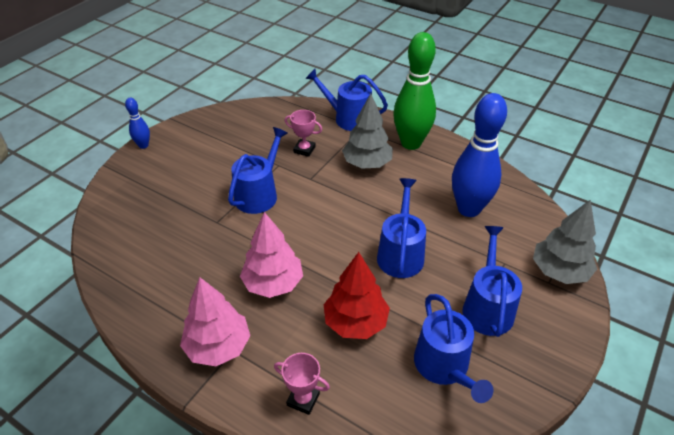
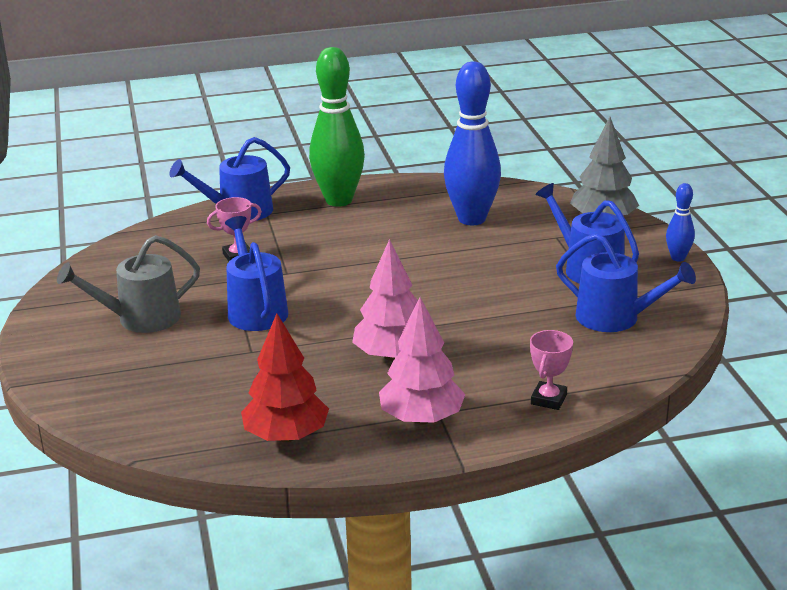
camera: 45 degrees left, 15 degrees down
(143, 145) = (31, 346): blue bowling pin -> blue bowling pin (678, 258)
(205, 161) = (141, 318): none -> grey watering can
(303, 399) = (548, 399): pink trophy -> pink trophy turned 45 degrees counterclockwise
(355, 322) = (507, 335): red tree -> red tree (286, 436)
(367, 164) = (324, 235): grey tree -> none
(400, 254) = (467, 276): blue watering can -> none

